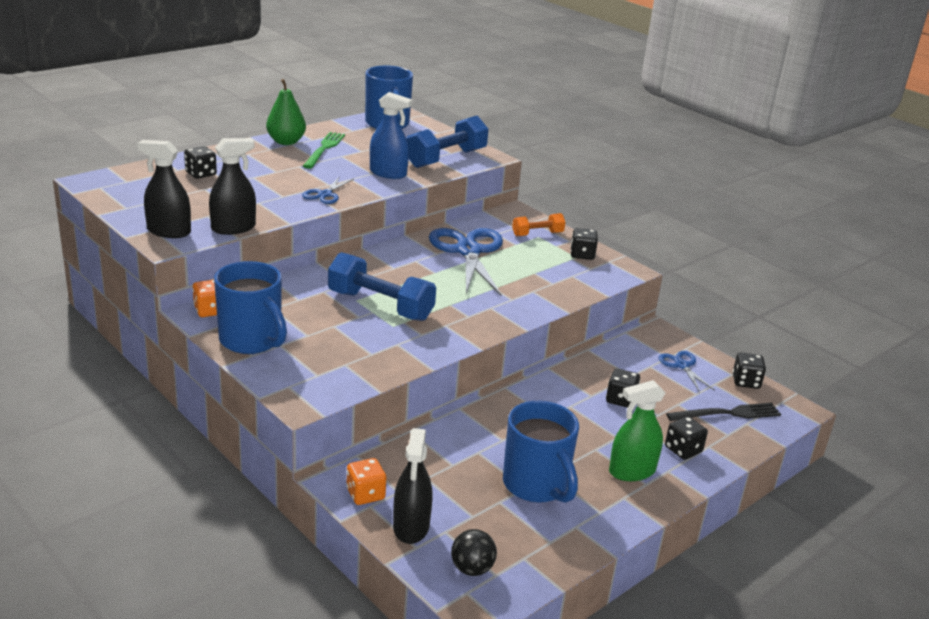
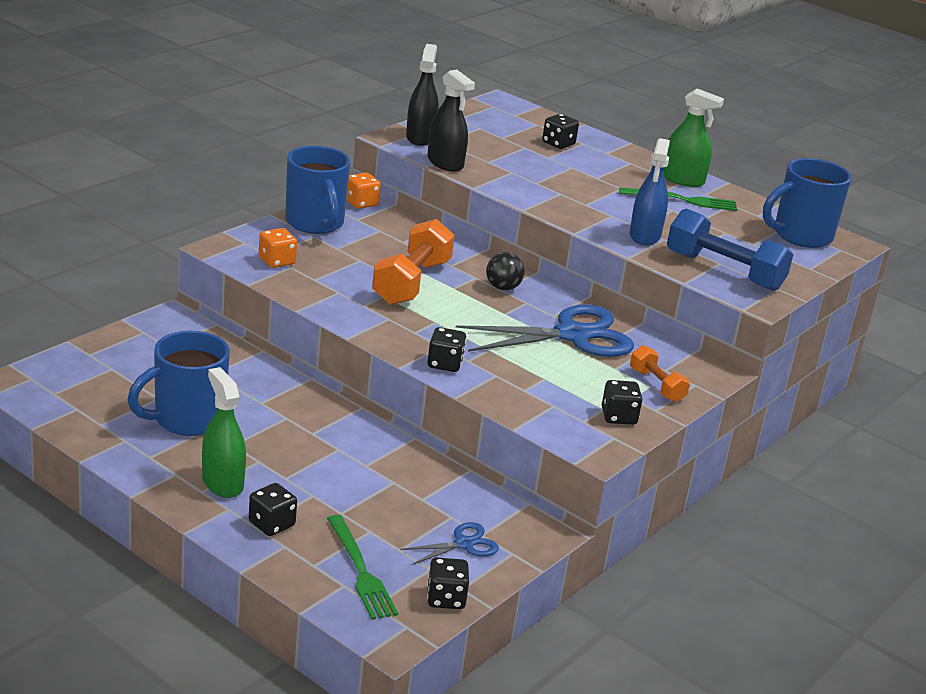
camera: 80 degrees right, 0 degrees up
(252, 341) = (315, 223): blue mug -> blue mug turned 60 degrees counterclockwise
(286, 142) = (682, 180): green pear -> green spray bottle
(325, 194) = (556, 202): blue scissors -> none
(365, 494) = (159, 329): orange dice -> orange dice (277, 261)
(380, 306) = (411, 282): blue dumbbell -> orange dumbbell
(411, 526) = (116, 351): black spray bottle -> none
(472, 569) = (61, 381): black ball -> black ball (503, 288)
(620, 399) = (364, 486): black dice -> black dice (445, 364)
(727, 414) = (360, 570): black fork -> green fork

